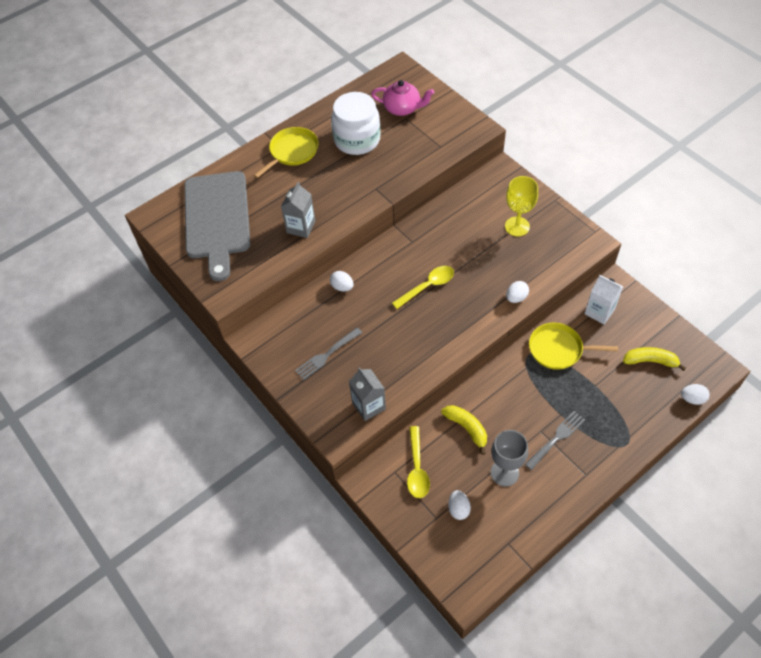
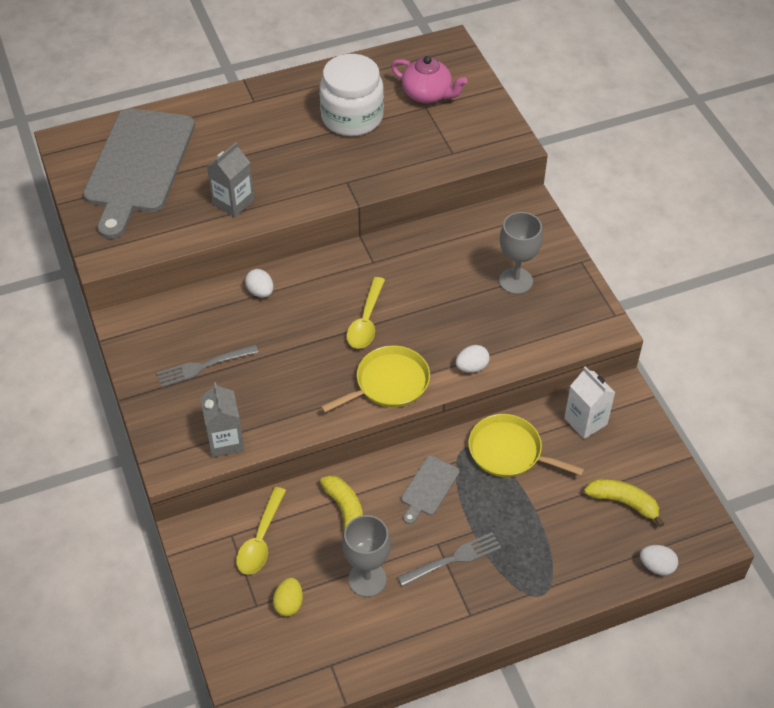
camera: 15 degrees right, 5 degrees down
(292, 152) = (265, 111): yellow pan -> yellow pan (388, 383)
(427, 286) = (366, 321): yellow spoon -> yellow spoon turned 120 degrees clockwise
(458, 509) = (289, 604): white egg -> yellow egg
(516, 393) = (428, 488): none -> grey cutting board
(517, 226) = (515, 281): yellow goblet -> grey goblet

